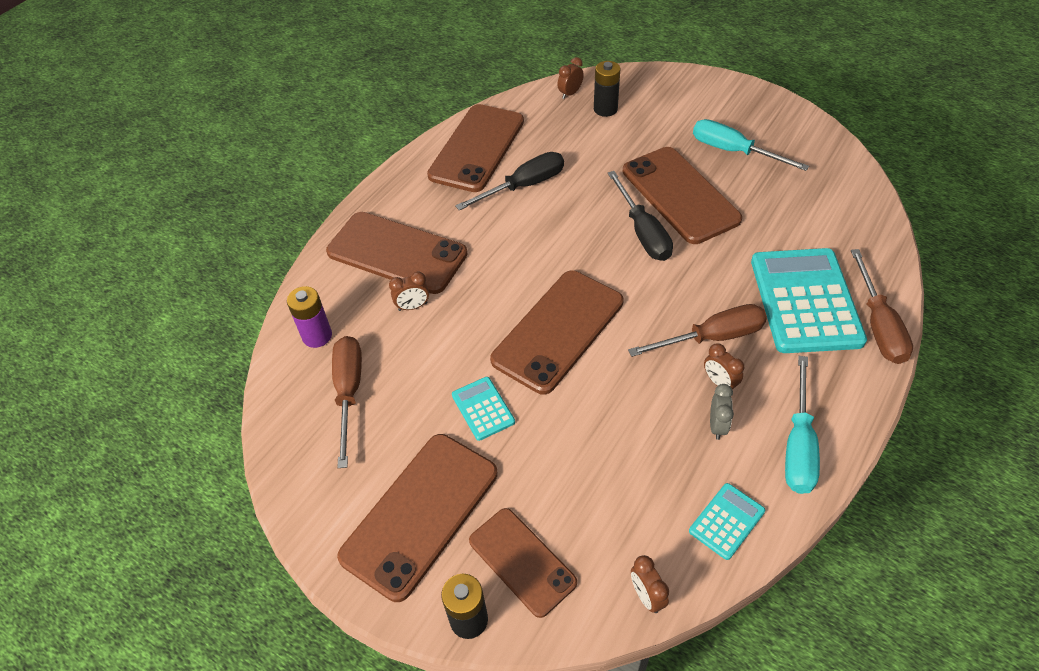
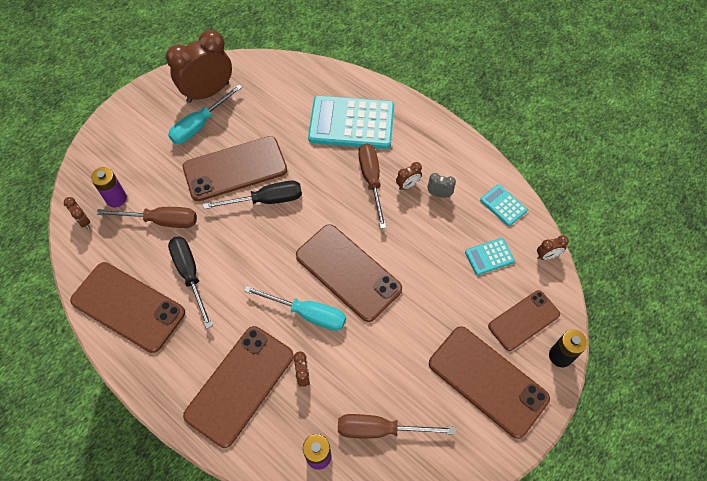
camera: 85 degrees left, 10 degrees up
(483, 408) = (408, 331): turquoise calculator -> turquoise calculator (489, 256)
(605, 109) = (116, 198): black battery -> purple battery
(787, 148) = (208, 92): none -> brown clock
(798, 445) = (457, 157): turquoise screwdriver -> turquoise screwdriver (307, 314)
(878, 325) = (378, 93): brown screwdriver -> brown screwdriver (161, 221)

